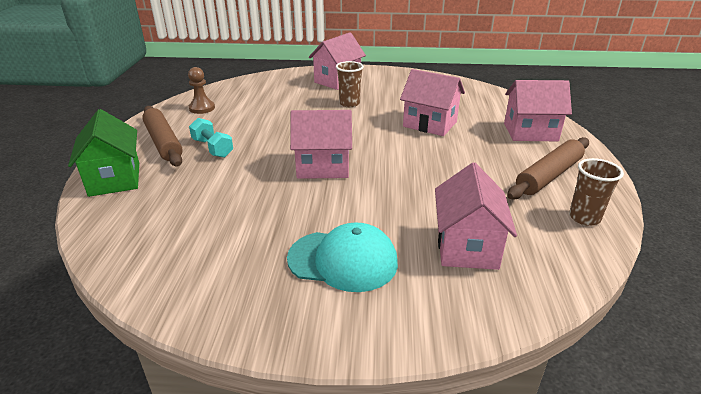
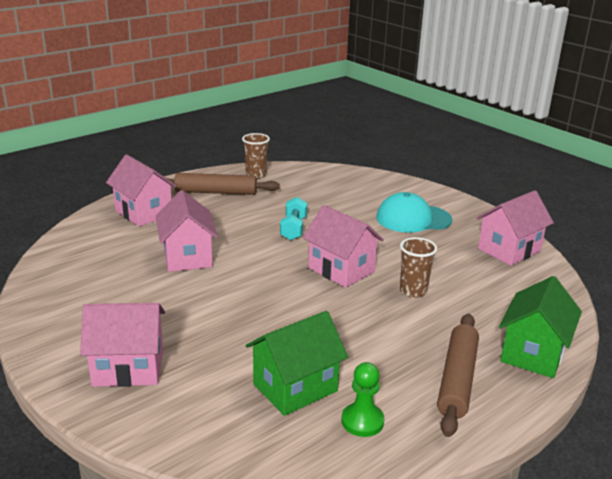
camera: 135 degrees left, 5 degrees down
(202, 108) = (362, 421): brown pawn -> green pawn
(212, 148) = (411, 340): turquoise dumbbell -> turquoise dumbbell (293, 229)
(252, 105) = (295, 387): none -> green house
(343, 260) = (413, 219): turquoise cap -> turquoise cap turned 60 degrees counterclockwise
(349, 103) = (196, 320): brown cup -> brown cup (413, 291)
(466, 247) = (340, 194): pink house -> pink house (509, 250)

